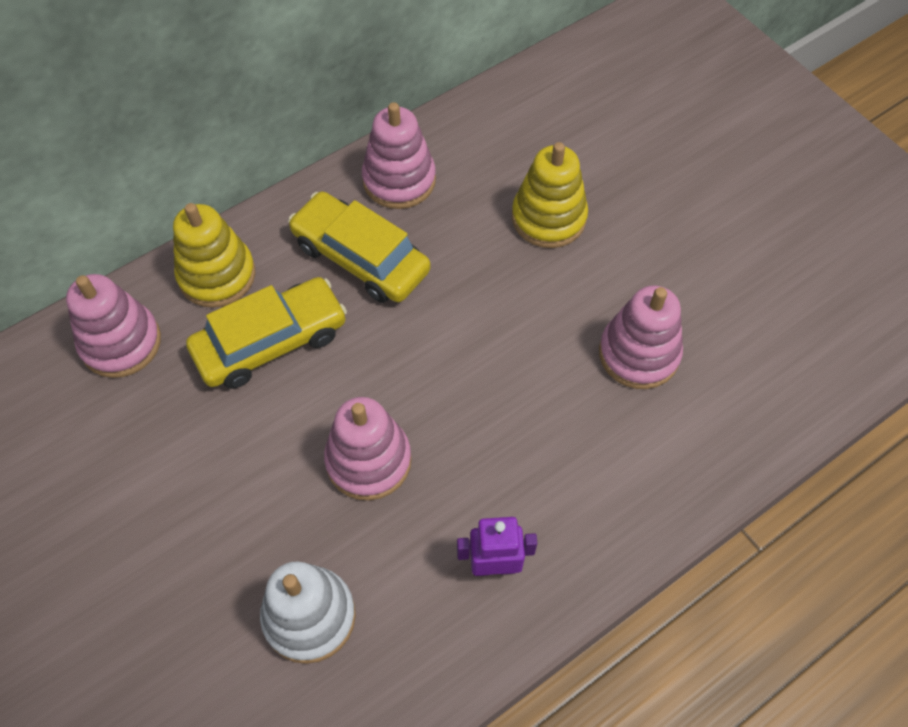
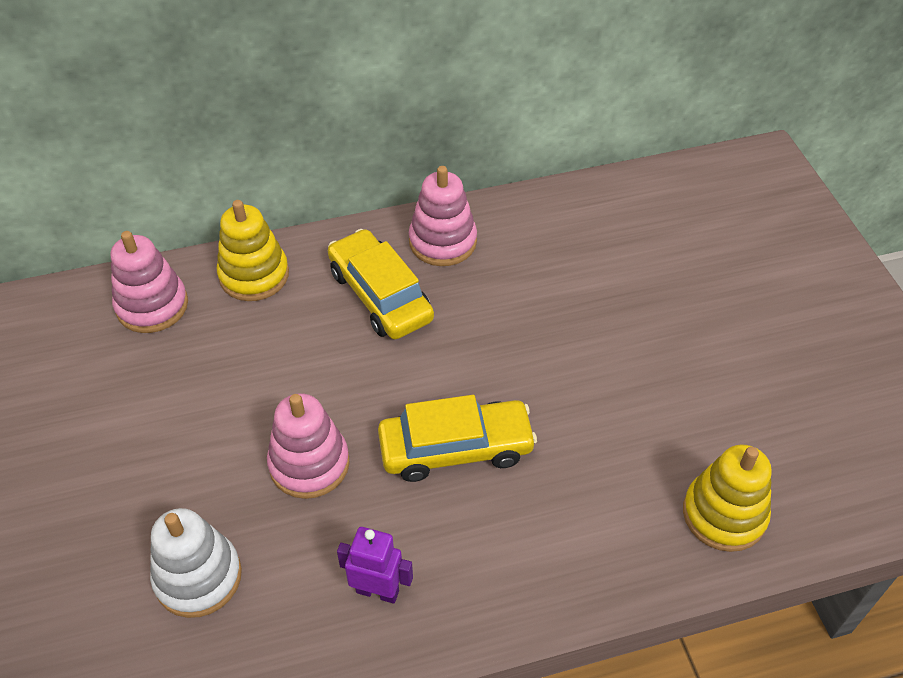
camera: 20 degrees right, 10 degrees down
(270, 342) = (273, 341): yellow car -> yellow car (456, 448)
(548, 218) = (562, 309): yellow stacking toy -> yellow stacking toy (724, 514)
(639, 354) = (594, 449): pink stacking toy -> none

